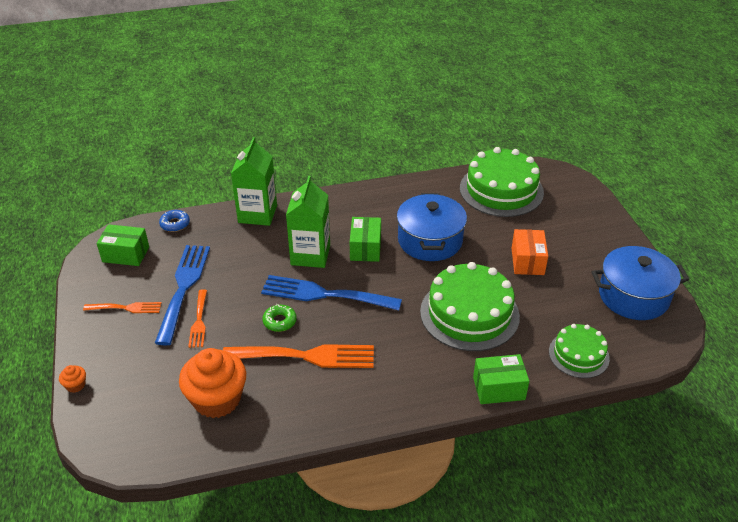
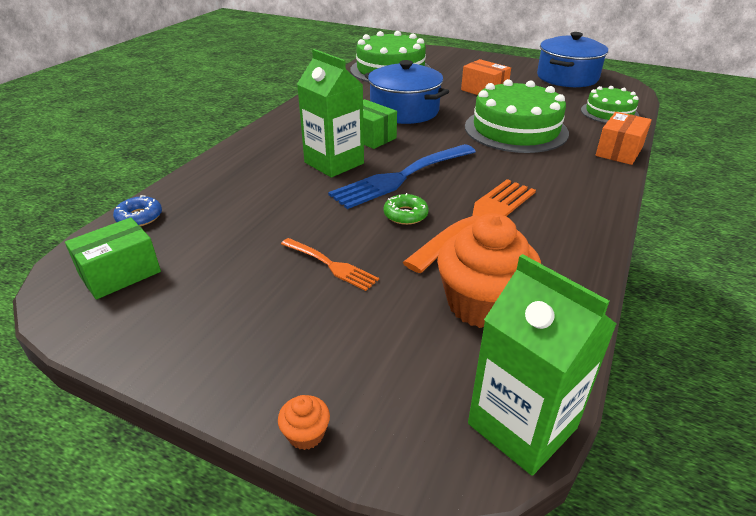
camera: 50 degrees left, 5 degrees down
(126, 308) = (220, 313): orange fork -> none
(183, 288) = (257, 254): blue fork -> none
(257, 214) = (224, 165): green carton -> green carton (522, 426)
(498, 388) = (619, 151): green box -> orange box

